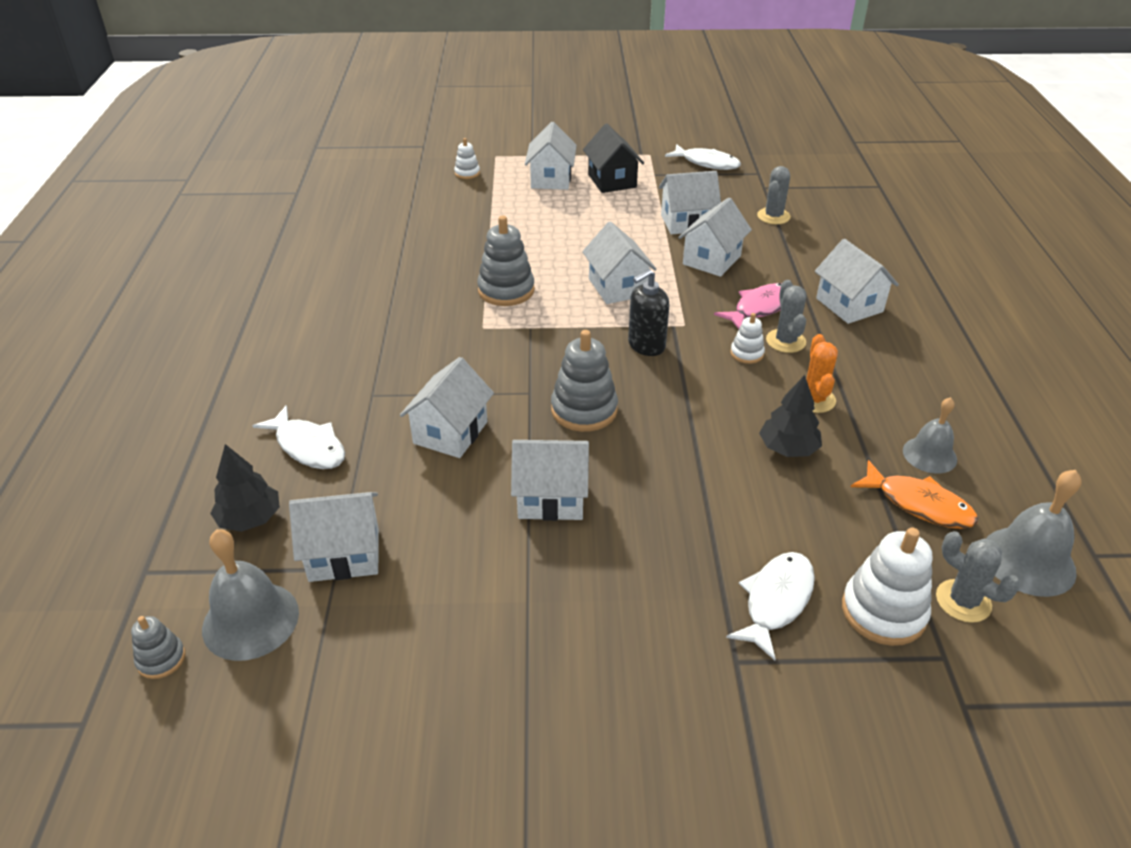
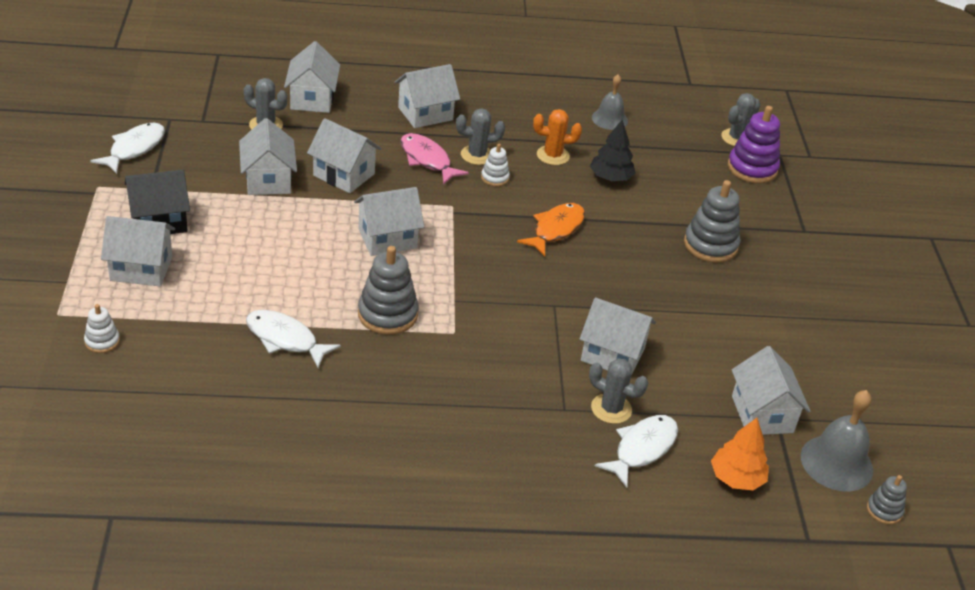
camera: 95 degrees left, 0 degrees up
(250, 518) = (736, 478): black tree -> orange tree
(368, 427) = (611, 409): none -> grey cactus
(551, 498) = (681, 299): white house -> white house (312, 99)
(584, 410) = (575, 274): grey stacking toy -> grey stacking toy (710, 245)
(646, 346) = (484, 231): black soap dispenser -> none
(776, 601) = (754, 207): white fish -> white fish (285, 339)
(883, 611) = (752, 168): white stacking toy -> purple stacking toy
(919, 504) = (658, 134): orange fish -> orange fish (556, 229)
(1028, 561) = (699, 107): grey bell -> none

